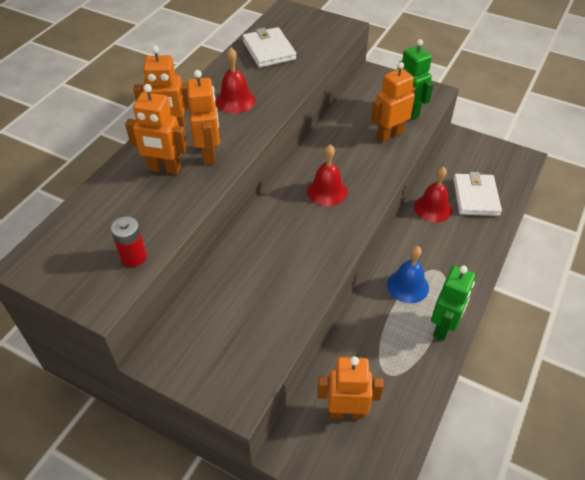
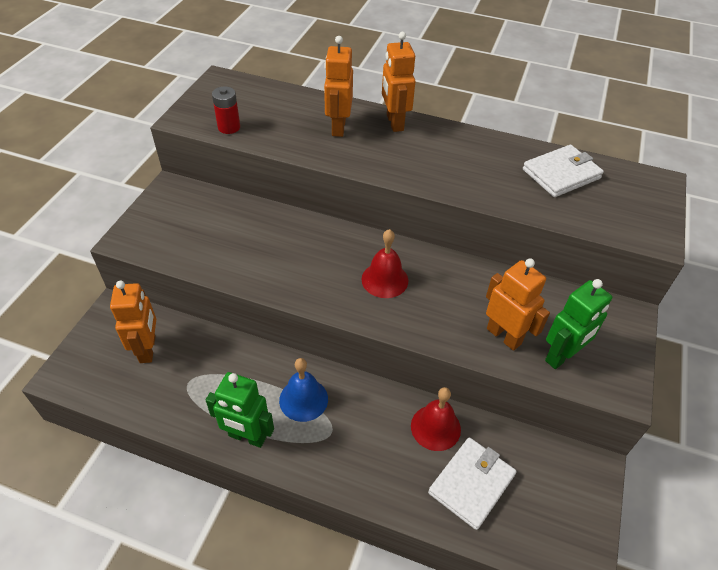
camera: 80 degrees right, 0 degrees up
(209, 154) = (365, 151): orange robot -> none
(235, 100) = (455, 159): red bell -> none
(476, 197) = (471, 484): white wallet -> white wallet turned 45 degrees counterclockwise

